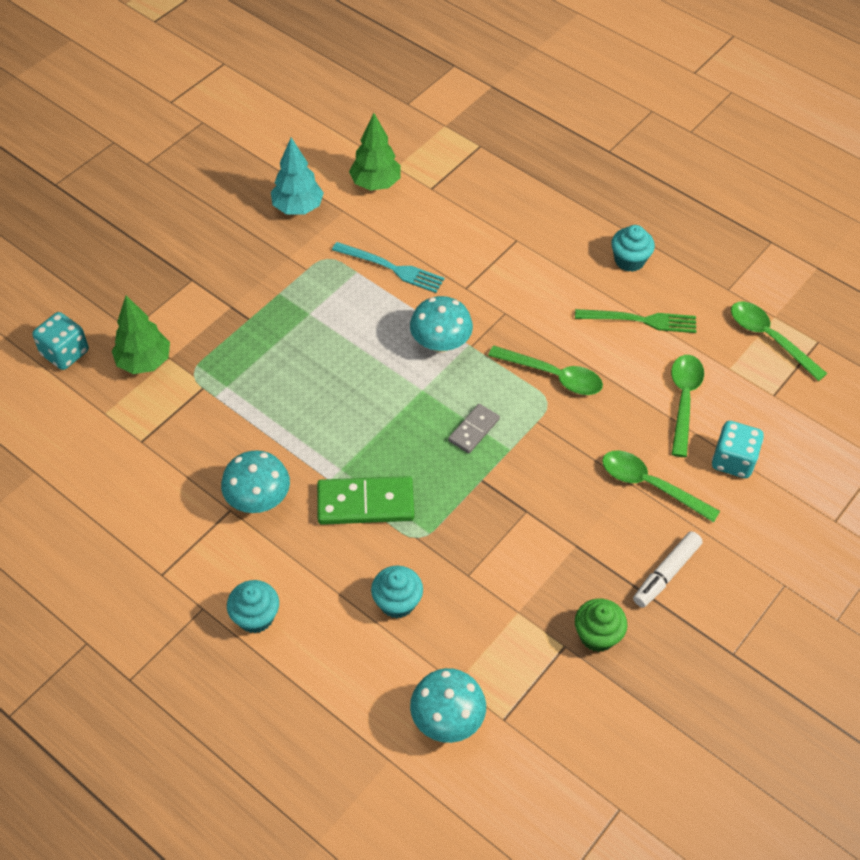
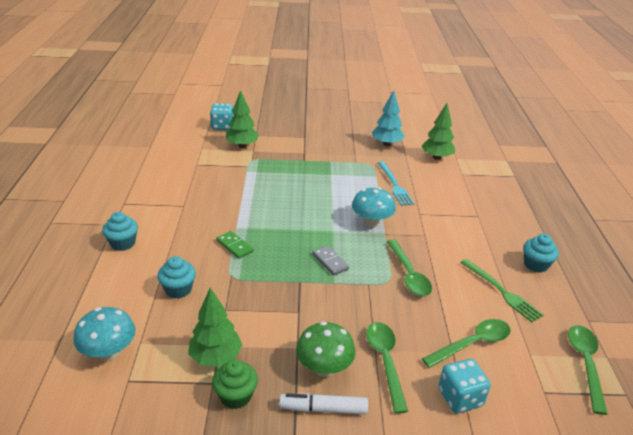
camera: 50 degrees right, 20 degrees down
(258, 499) = (199, 211): turquoise mushroom -> none
(365, 503) = (235, 246): green domino -> green domino, size x0.58
(473, 430) = (330, 262): grey domino -> grey domino turned 60 degrees clockwise
(533, 624) = (216, 357): none -> green tree
(619, 540) = (324, 367): none -> green mushroom

